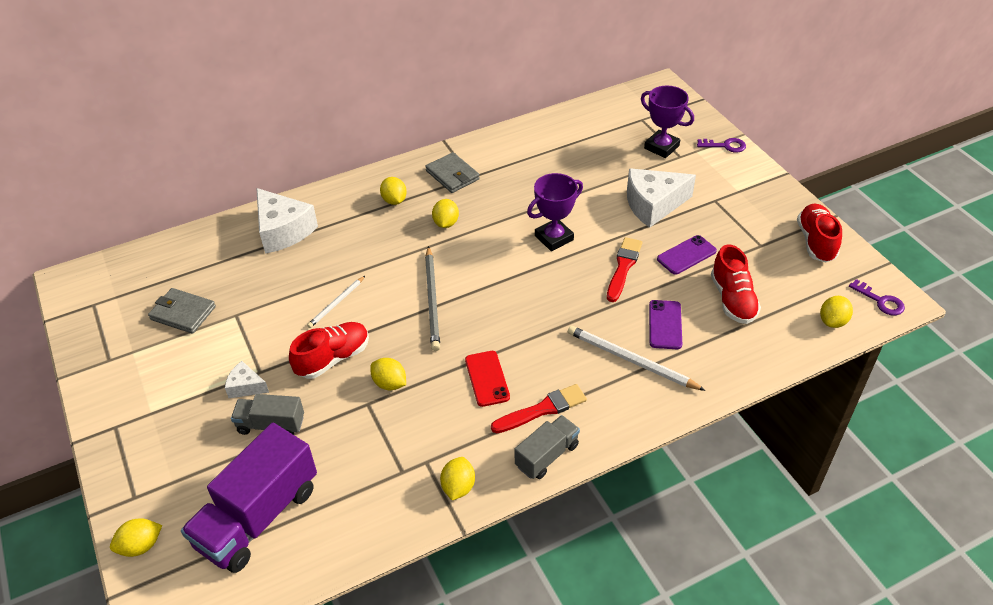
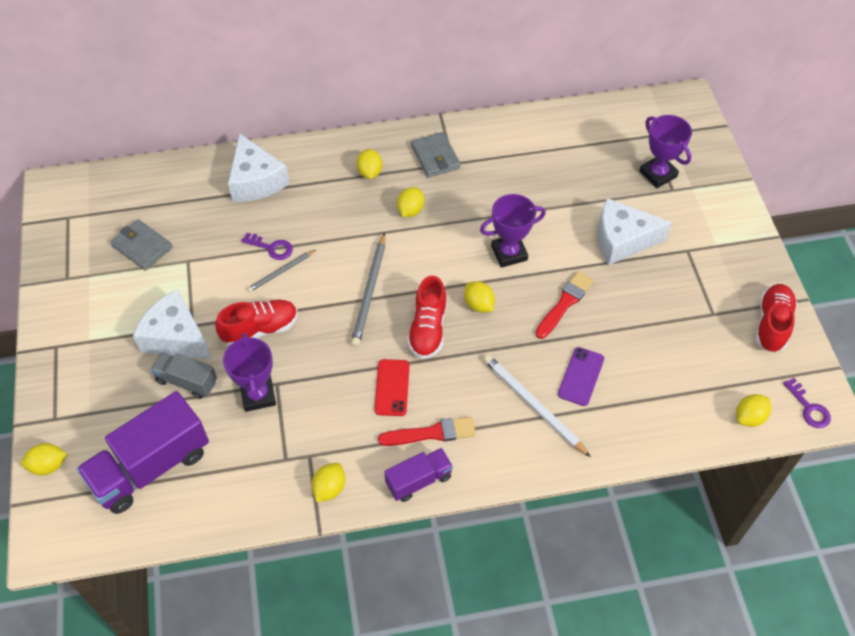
camera: 15 degrees right, 10 degrees up
(246, 386) = (176, 337): white cheese -> white cheese, size x1.96
(336, 303) = (281, 272): white pencil -> grey pencil
(352, 419) = (258, 395): none -> purple trophy
(389, 383) = (302, 368): yellow lemon -> yellow lemon (478, 305)
(547, 456) = (419, 480): grey truck -> purple truck
(686, 255) = (633, 305): purple phone -> none
(725, 146) = (725, 188): purple key -> purple key (271, 248)
(732, 299) = (658, 367): red shoe -> red shoe (428, 329)

